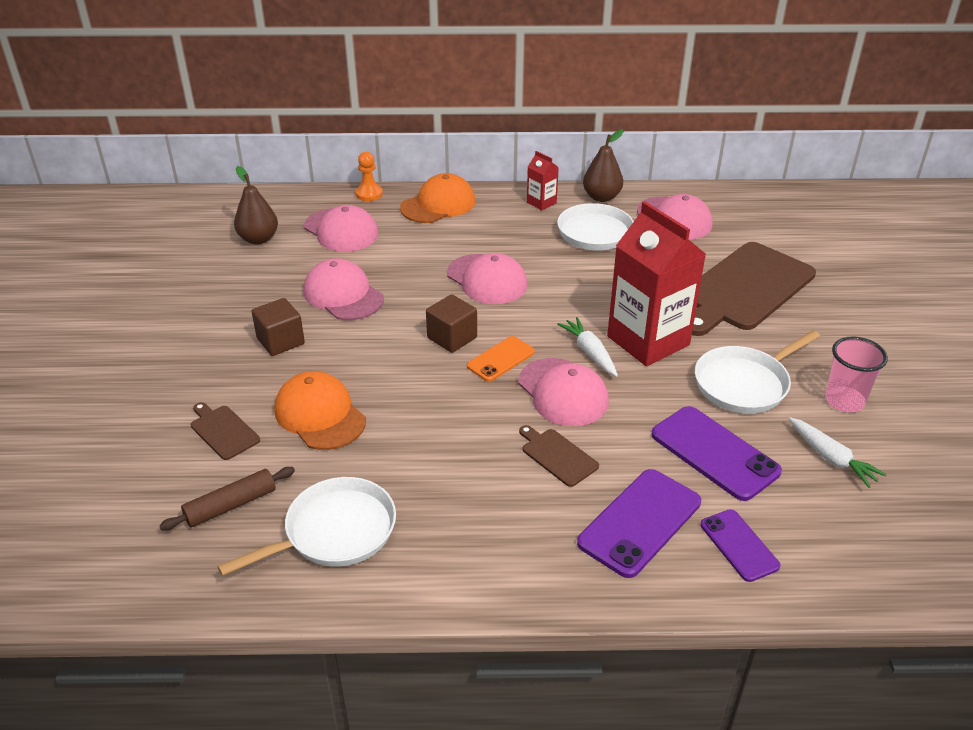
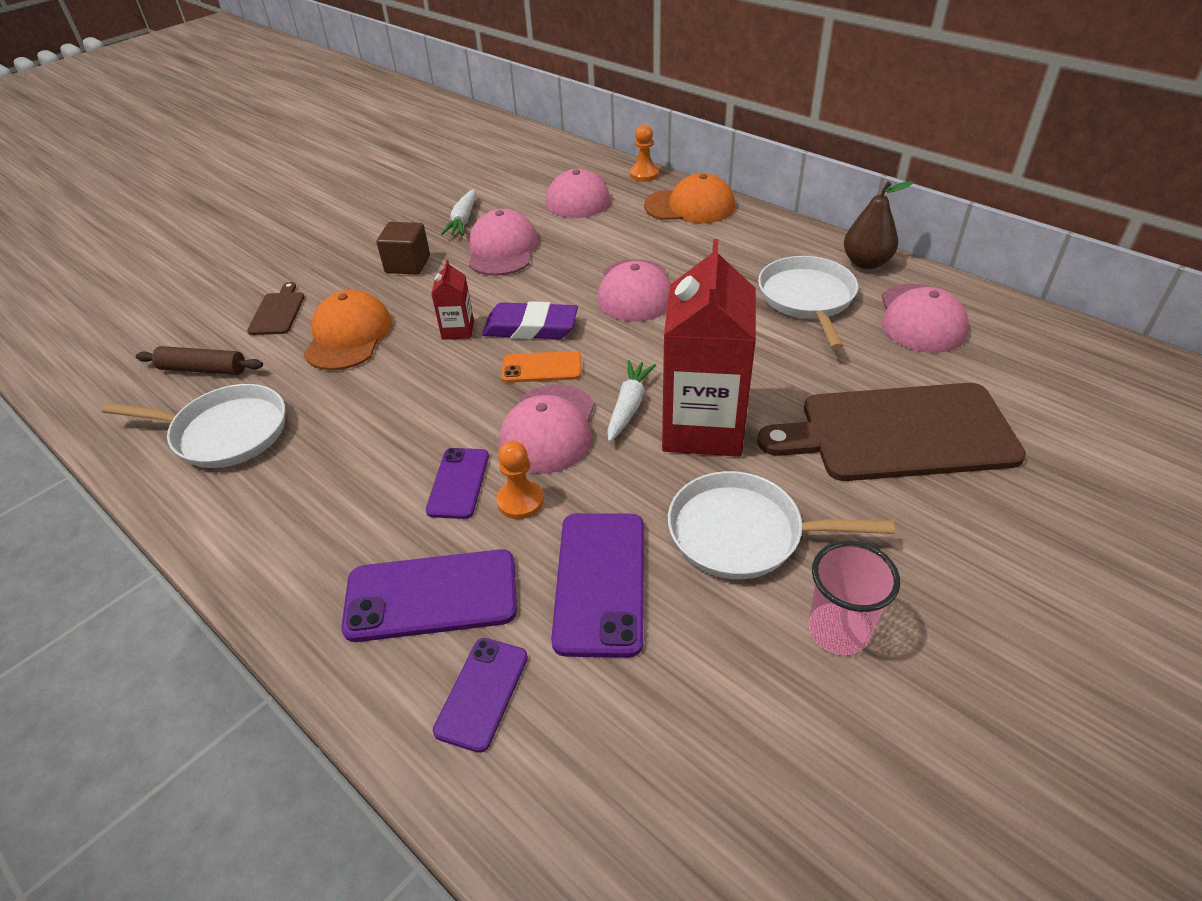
camera: 45 degrees right, 5 degrees up
(258, 239) = (508, 178): brown pear -> none
(452, 338) = (530, 327): brown cube -> purple eraser
(541, 202) = (792, 243): red carton -> red carton (458, 330)
(557, 456) = (458, 483): brown cutting board -> purple phone
(609, 442) = (520, 501): none -> orange pawn
(831, 458) = (721, 683): white carrot -> white carrot (463, 220)

